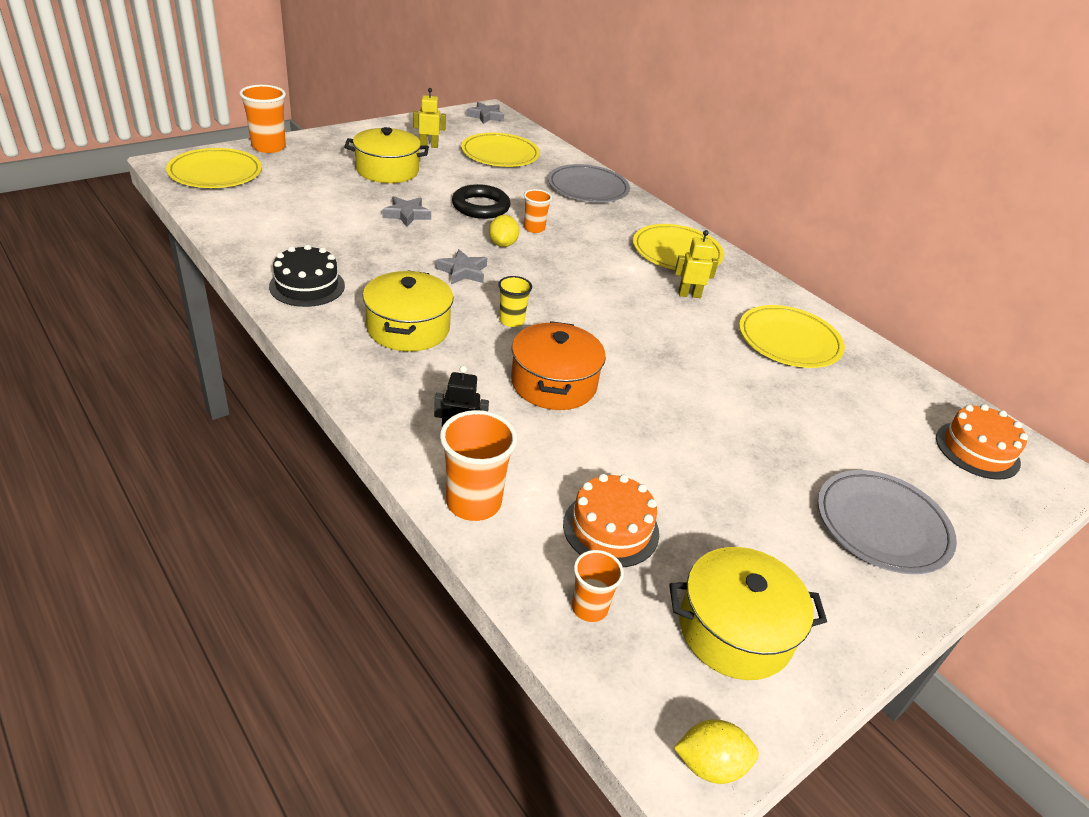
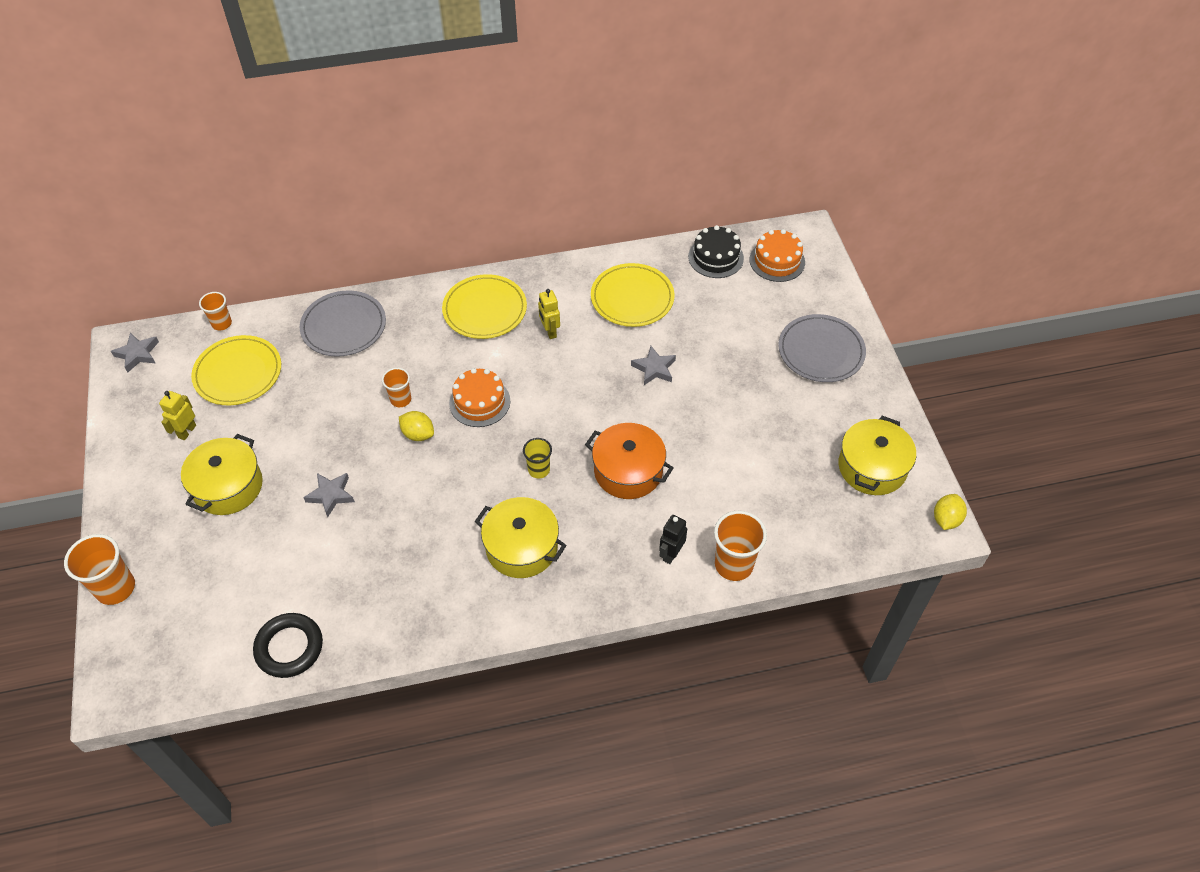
camera: 60 degrees left, 15 degrees up
(215, 173) = (159, 652): yellow plate -> none
(307, 286) = (427, 609): black cake -> black cake (716, 257)
(463, 271) = (451, 480): grey star -> grey star (654, 368)
(480, 206) = (341, 428): black ring -> black ring (289, 647)
(589, 607) = (836, 532): orange cup -> orange cup (221, 323)
(611, 528) = (780, 495): orange cake -> orange cake (479, 402)
(689, 295) = (549, 331): yellow robot -> yellow robot turned 45 degrees counterclockwise

